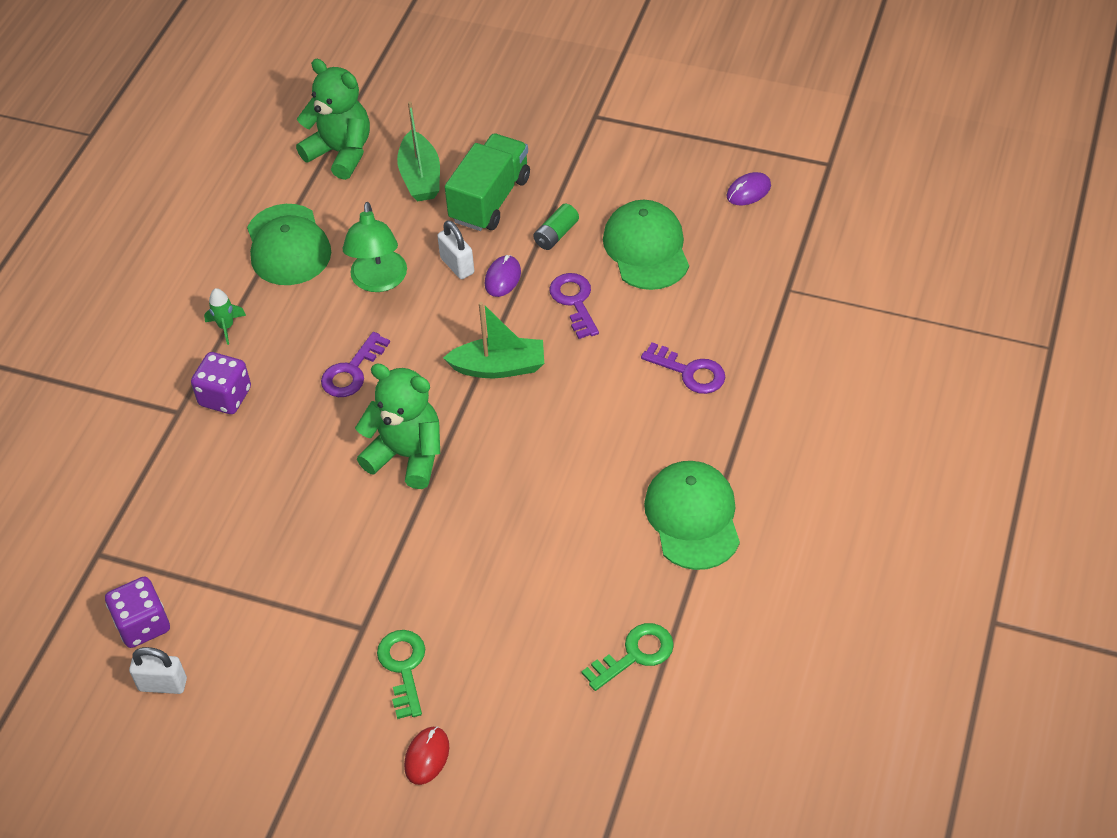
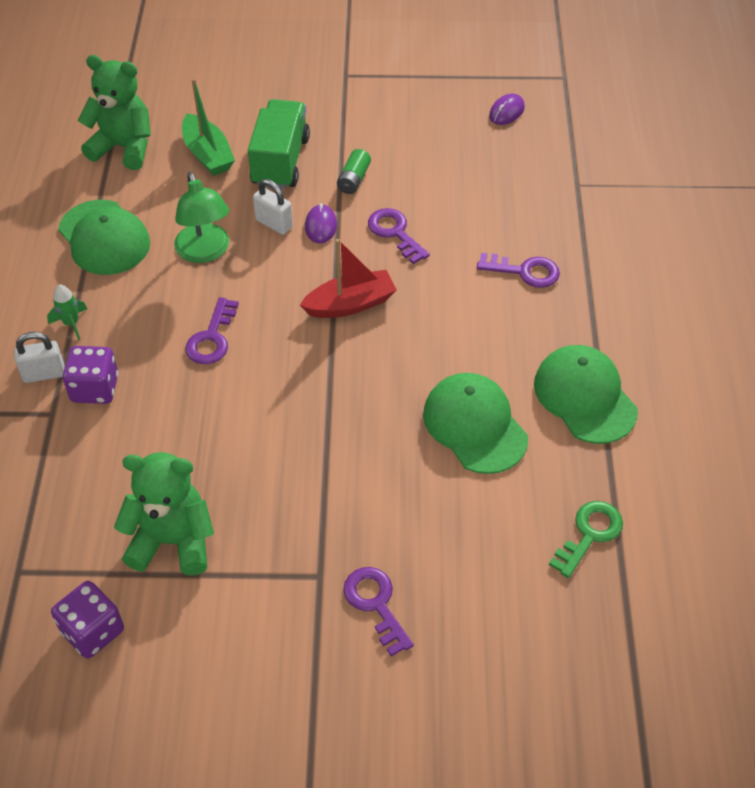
camera: 20 degrees left, 0 degrees up
(163, 684) = (136, 687): white padlock -> white padlock (44, 374)
(403, 667) = (376, 604): green key -> purple key
(407, 455) = (296, 402): green teddy bear -> green teddy bear (172, 541)
(427, 756) = (435, 686): red mouse -> none
(499, 367) = (350, 304): green boat -> red boat
(646, 248) = (439, 175): green cap -> green cap (475, 425)

